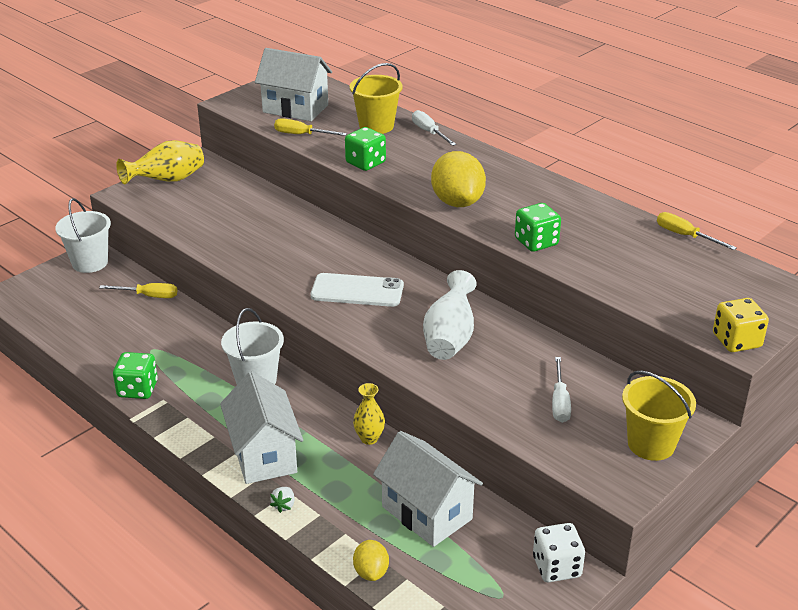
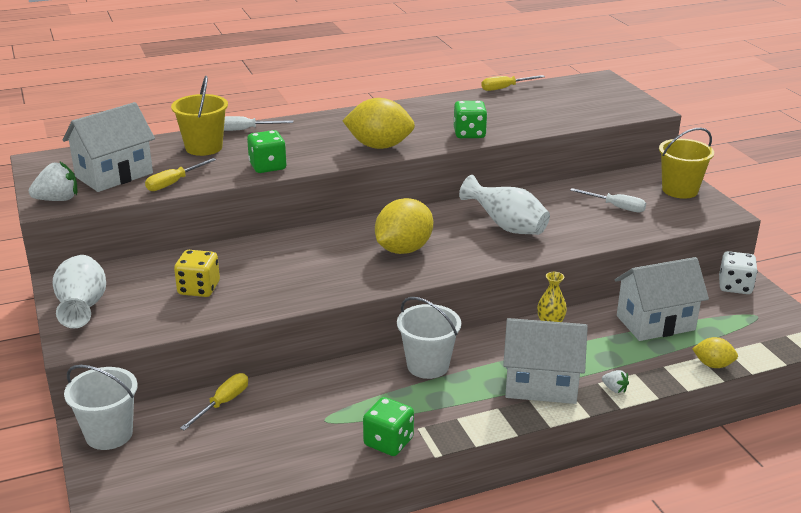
camera: 65 degrees left, 5 degrees down
(167, 181) = (82, 309): yellow vase -> white vase
(239, 103) = (58, 199): none -> white strawberry
(357, 291) = (403, 249): white phone -> yellow lemon
(736, 341) = (643, 108): yellow dice -> yellow dice (199, 288)

